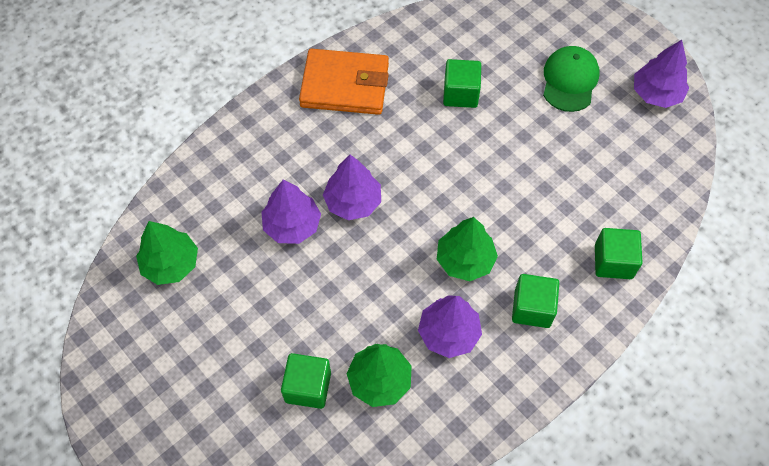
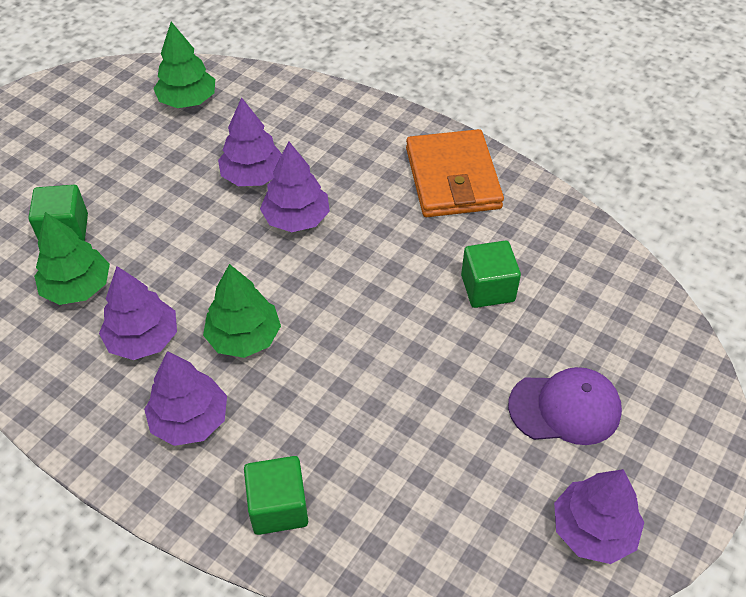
camera: 75 degrees right, 10 degrees down
(532, 308) = (190, 419): green cube -> purple tree
(570, 80) = (565, 408): green cap -> purple cap

